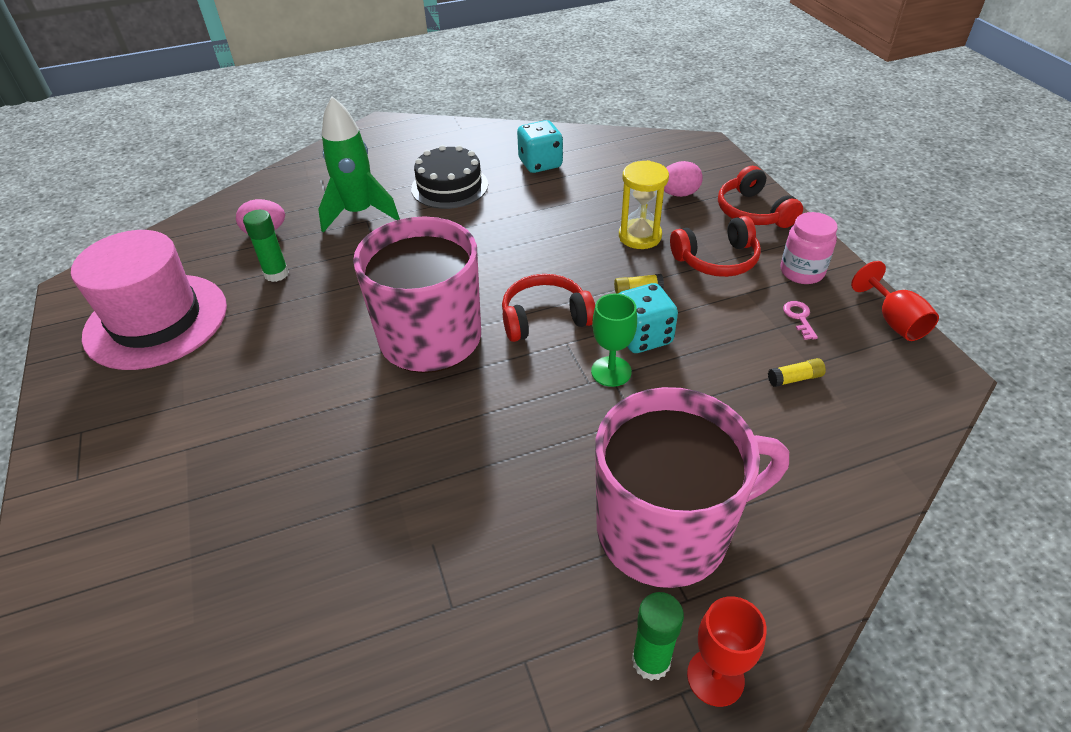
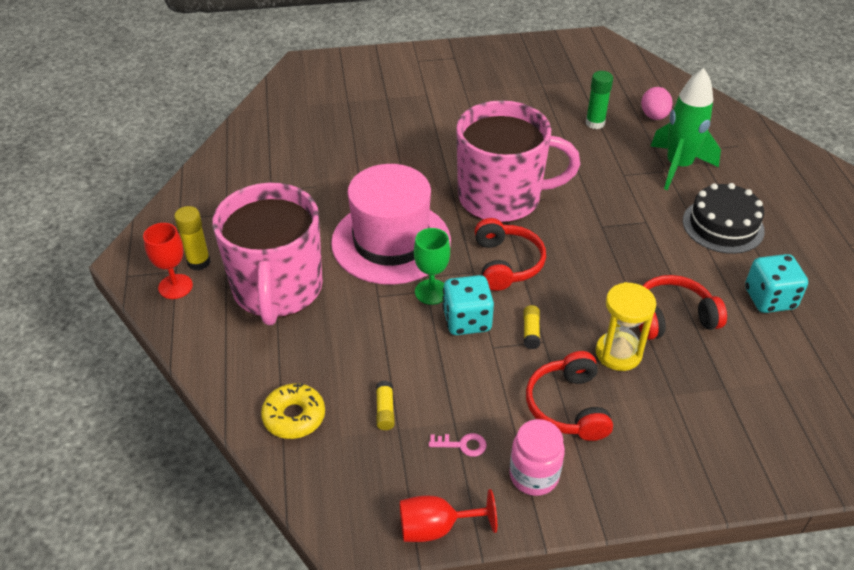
camera: 100 degrees right, 0 degrees up
(156, 321) = (550, 74): pink hat -> pink hat (391, 242)
(651, 661) = (199, 262): green glue stick -> yellow glue stick
(678, 194) = (700, 408): pink egg -> none
(753, 212) = (656, 470): red headphones -> red headphones (672, 317)
(850, 453) = (294, 417): none -> yellow donut

